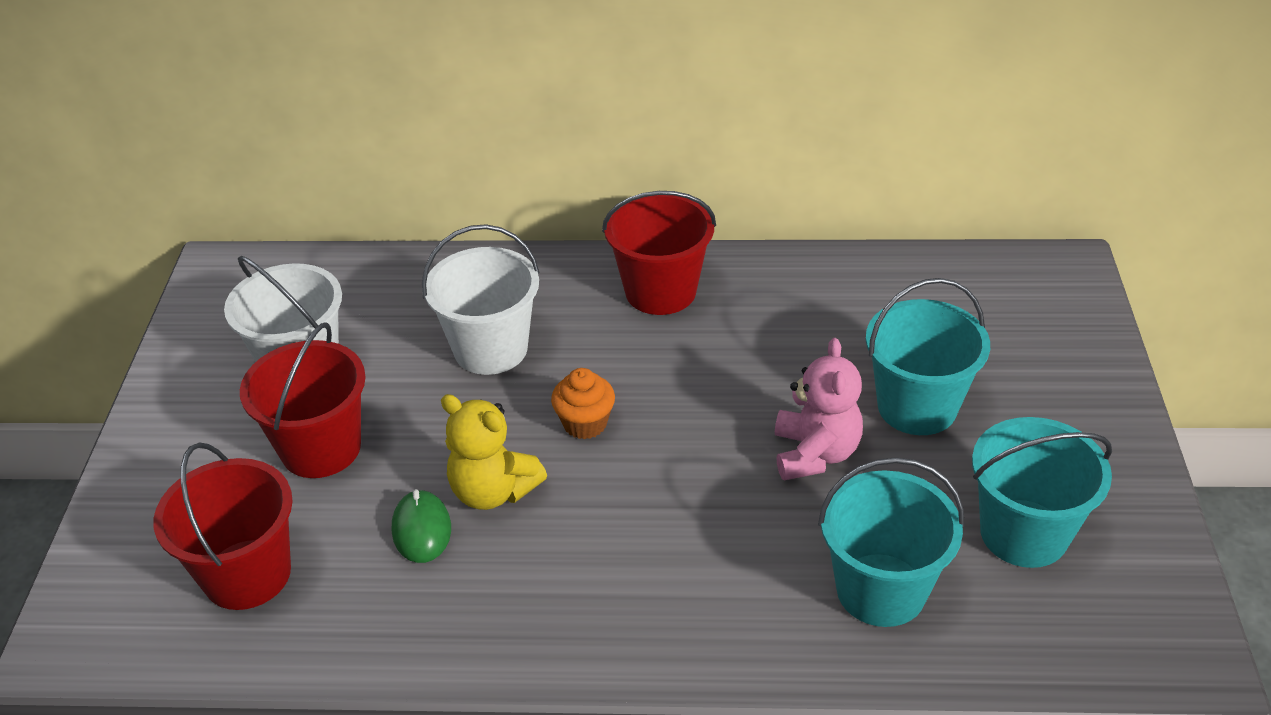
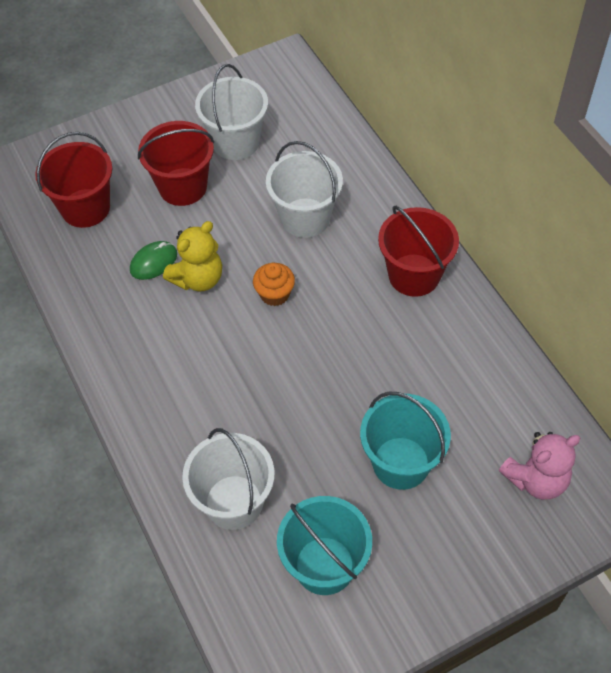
camera: 60 degrees right, 15 degrees up
(493, 491) = (198, 278): yellow teddy bear -> yellow teddy bear turned 135 degrees counterclockwise
(815, 454) = (323, 422): pink teddy bear -> pink teddy bear (536, 479)
(881, 590) = (234, 502): turquoise bucket -> white bucket

